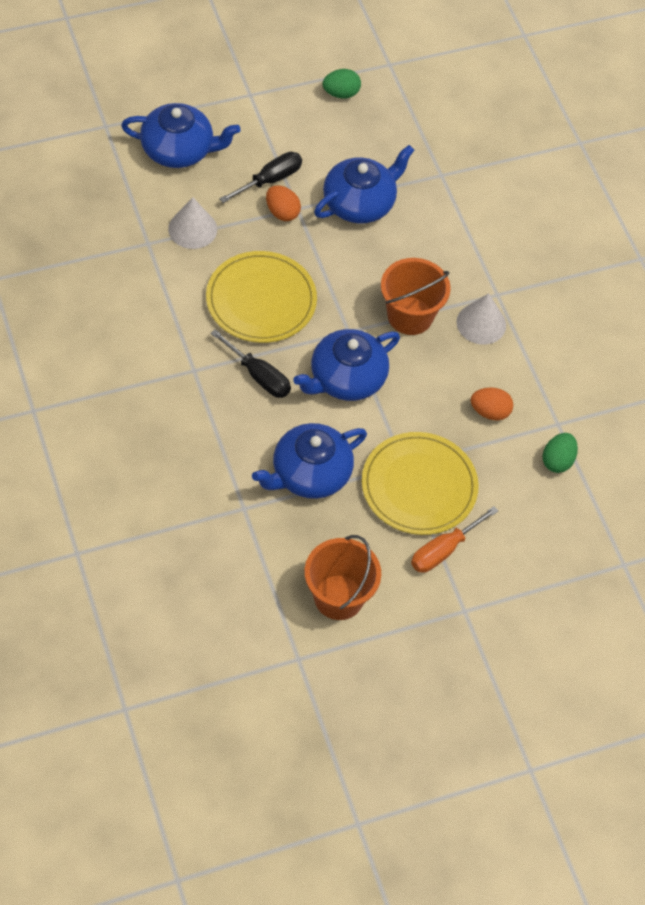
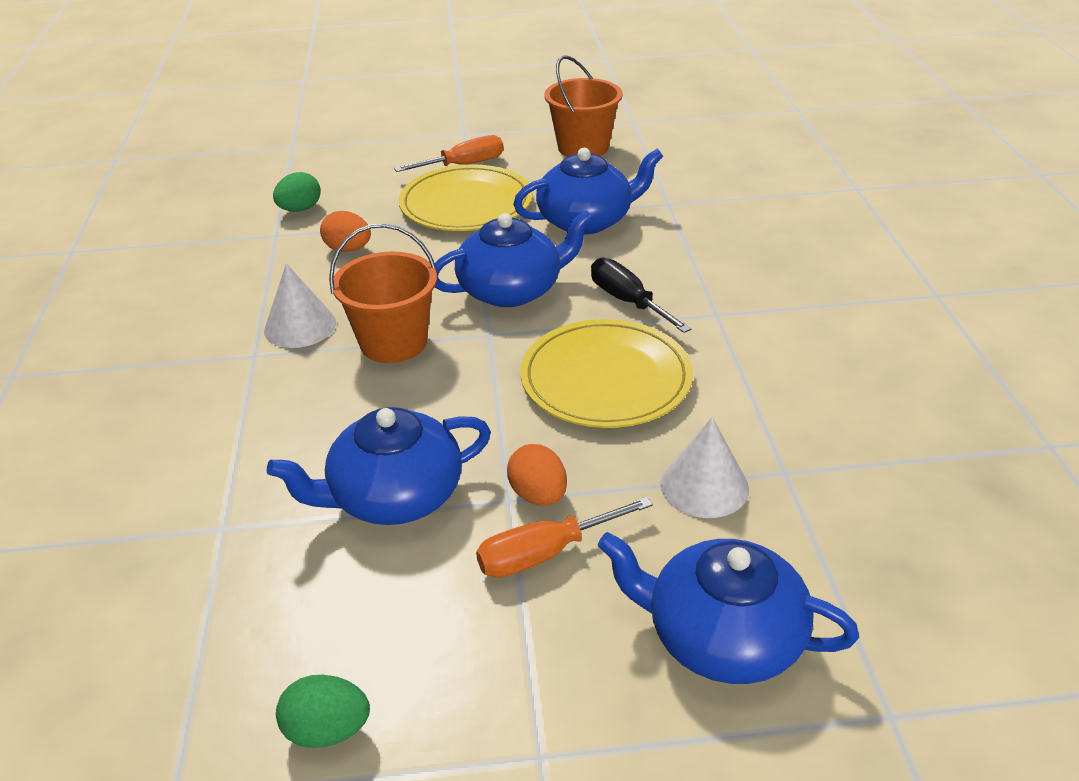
camera: 160 degrees left, 20 degrees down
(270, 180) = (545, 553): black screwdriver -> orange screwdriver

